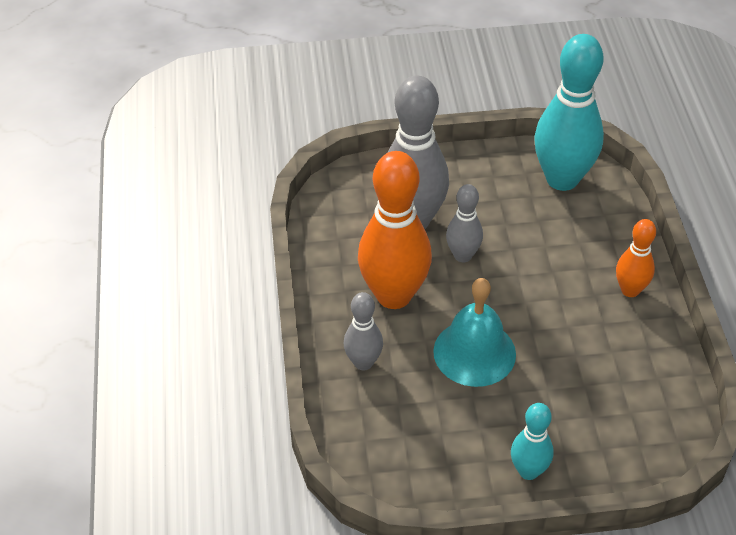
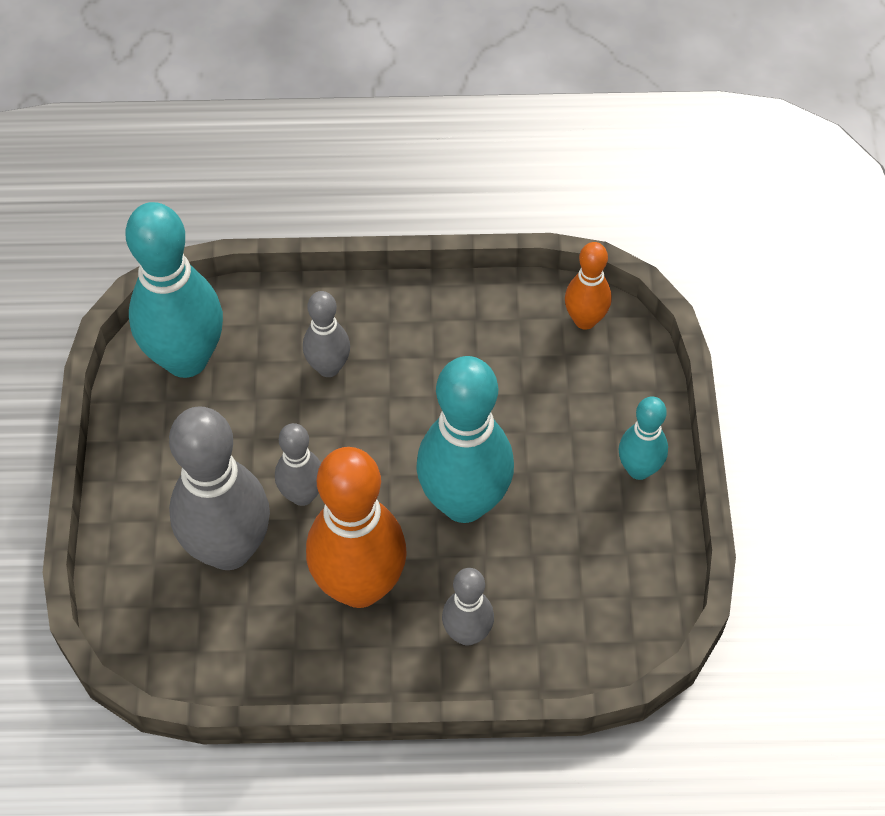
camera: 85 degrees left, 10 degrees up
(474, 352) = (464, 502): turquoise bell -> turquoise bowling pin
(576, 259) = (328, 367): none -> grey bowling pin
(630, 290) = (386, 320): orange bowling pin -> orange bowling pin (585, 320)

